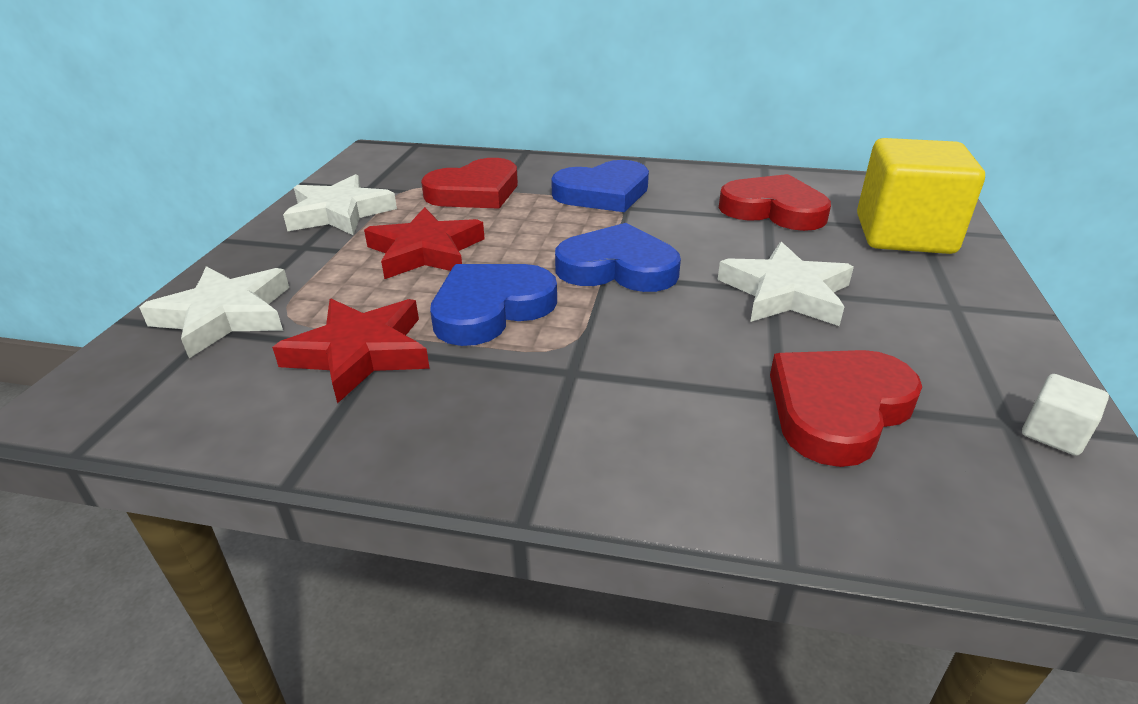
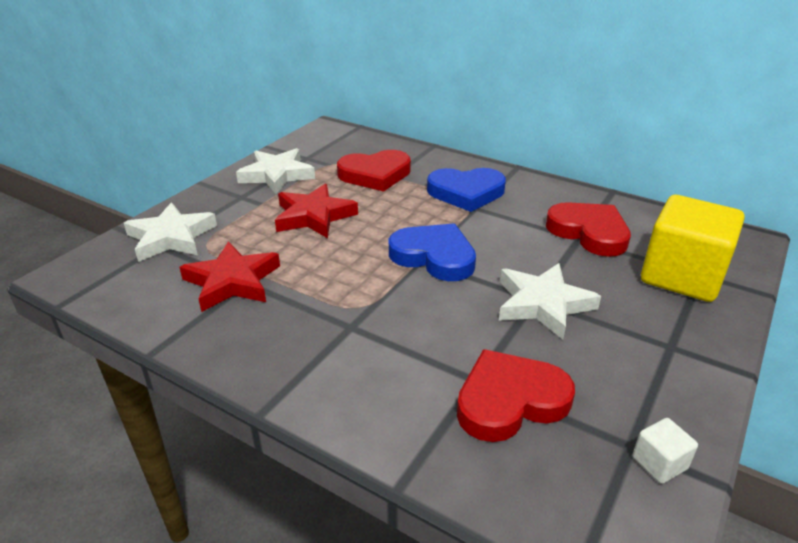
camera: 20 degrees right, 0 degrees up
(491, 309) = (329, 269): blue heart -> none

